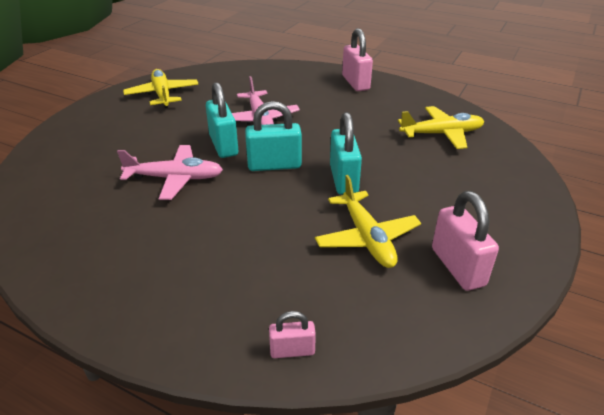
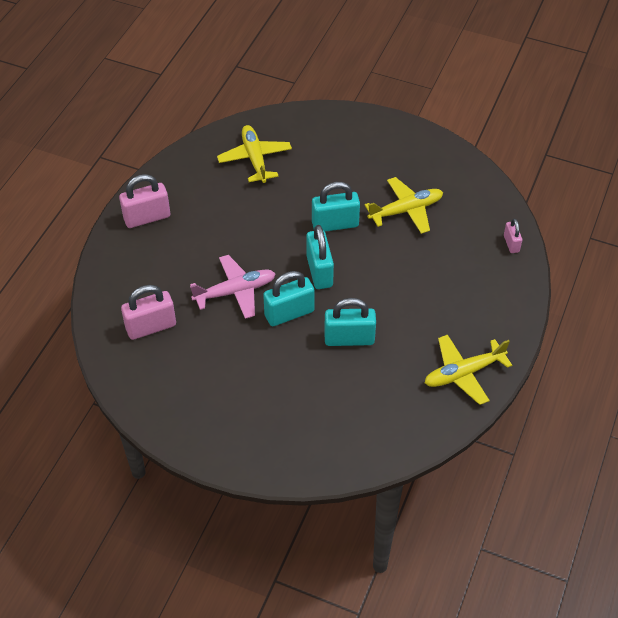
camera: 95 degrees left, 15 degrees up
(162, 94) = (180, 391): yellow plane -> yellow plane (463, 373)
(175, 178) = (349, 339): pink plane -> turquoise padlock
(457, 267) = (426, 167): pink padlock -> pink padlock (151, 327)

